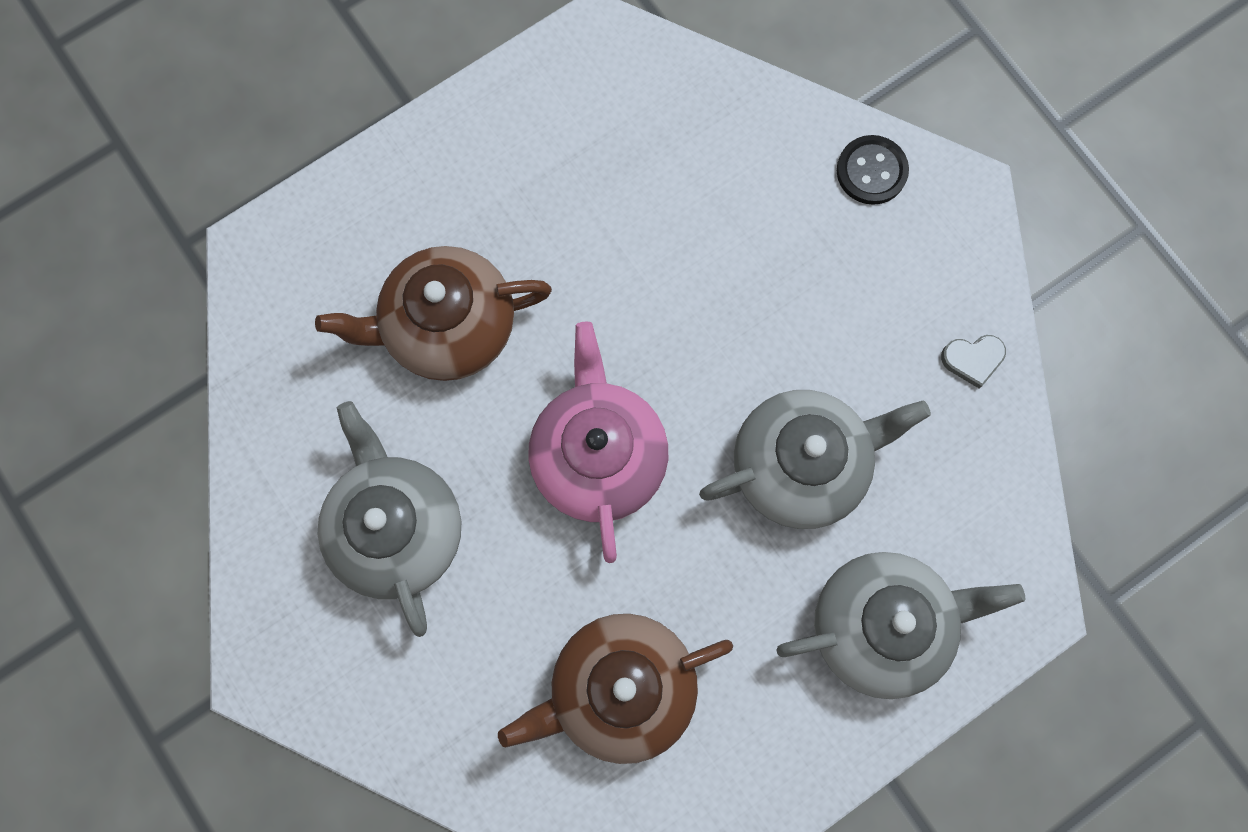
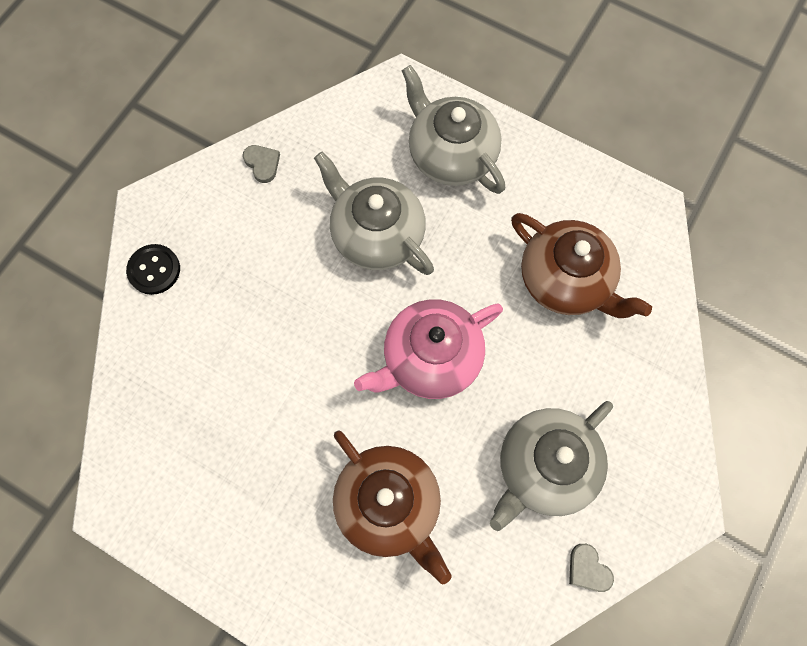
camera: 115 degrees left, 5 degrees down
(259, 517) = (588, 569): none -> grey heart

